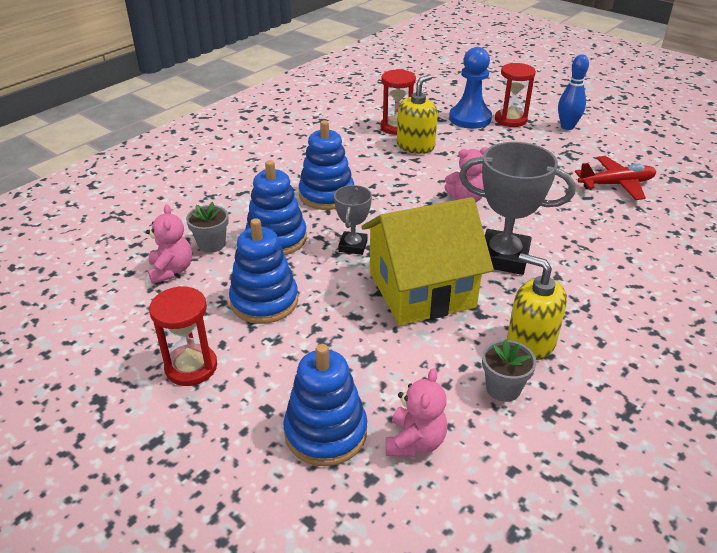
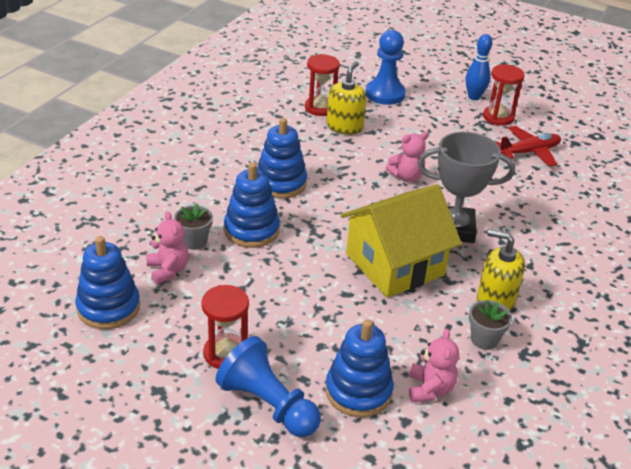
camera: 15 degrees left, 0 degrees up
(213, 433) = (268, 404): none -> blue pawn
(264, 301) = (264, 289): blue stacking toy -> blue stacking toy (108, 307)
(353, 246) = (322, 231): grey trophy -> none
(510, 120) = (422, 93): red hourglass -> red hourglass (498, 117)

